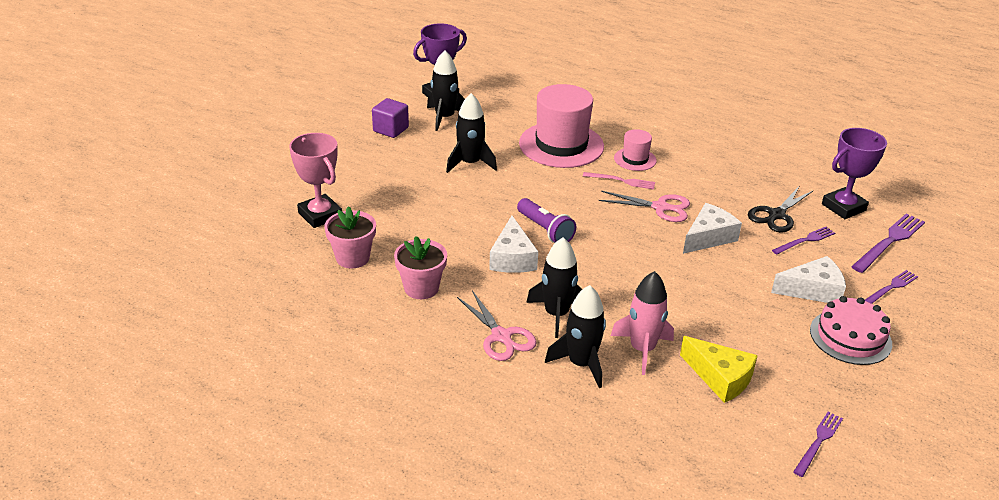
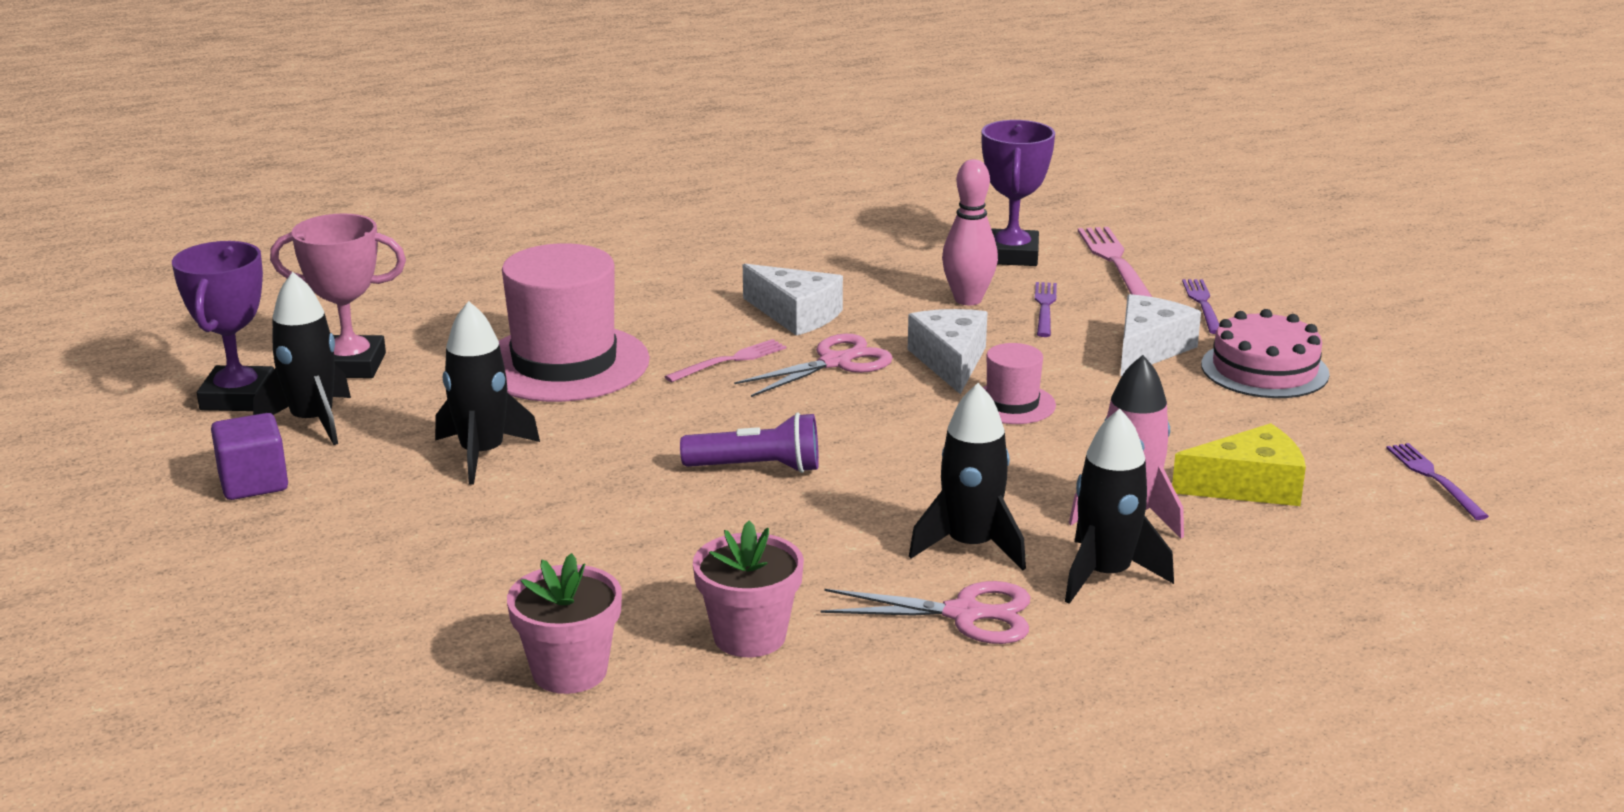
camera: 50 degrees left, 10 degrees down
(320, 215) = (389, 656): pink trophy -> pink trophy (351, 365)
(512, 258) = (786, 524): white cheese -> white cheese (796, 315)
(635, 159) = (694, 329): pink hat -> pink hat (1012, 404)
(776, 215) = (968, 299): black scissors -> pink bowling pin
(889, 242) = (1115, 263): purple fork -> pink fork

